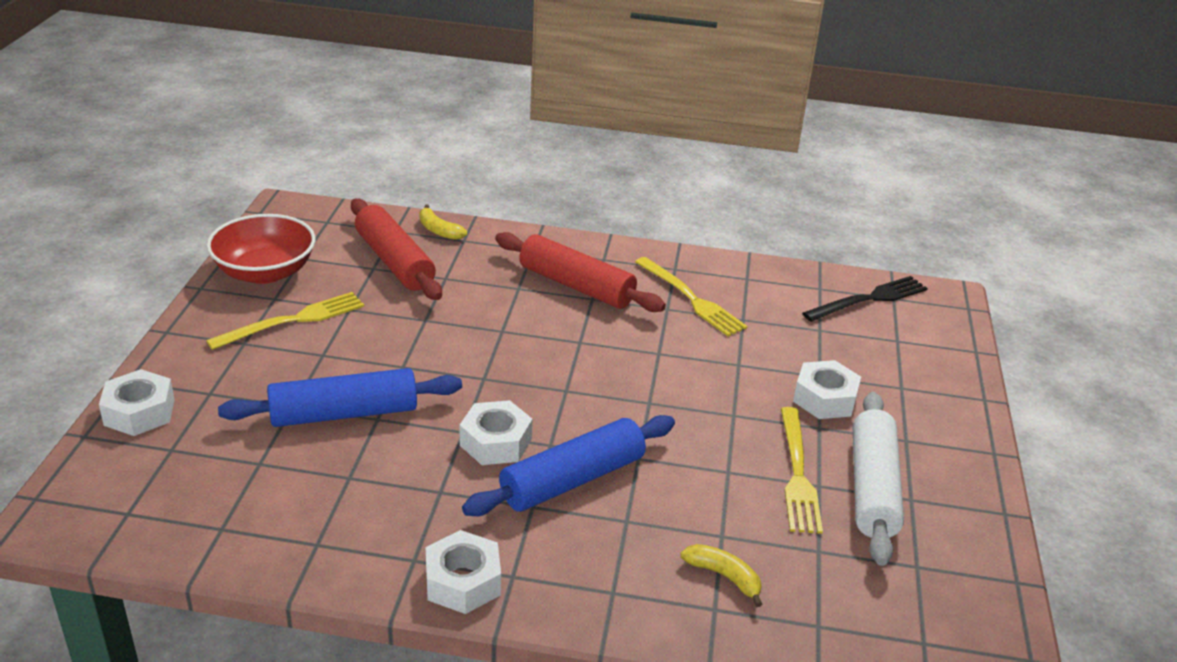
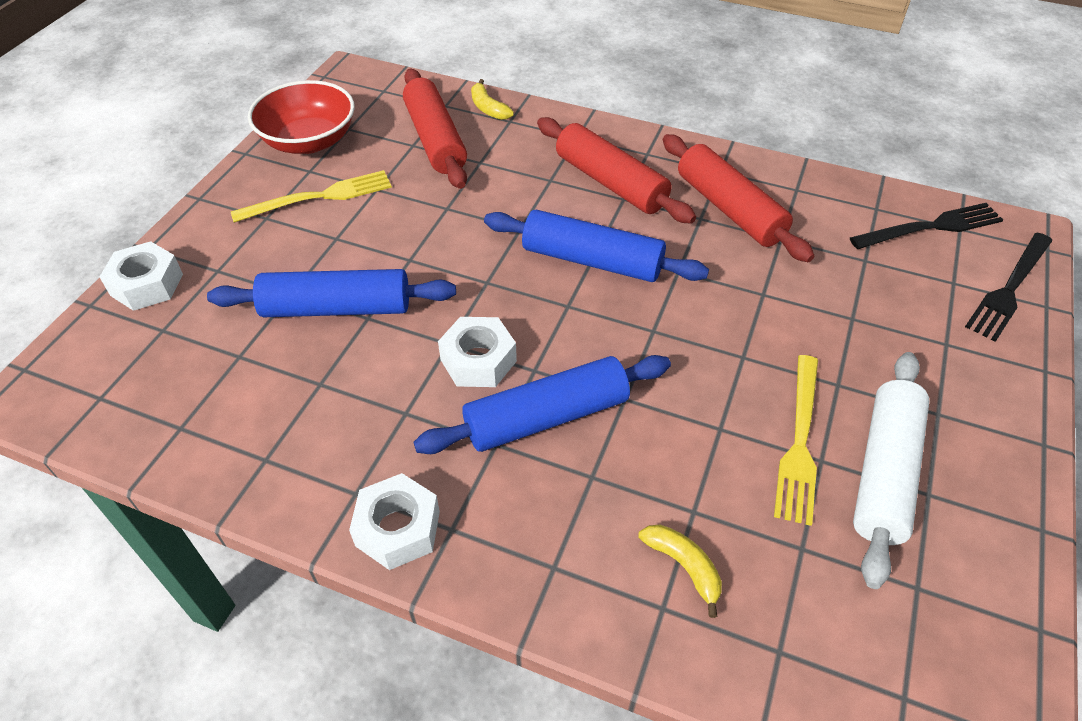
camera: 15 degrees right, 15 degrees up
(577, 351) = (592, 260): none -> blue rolling pin
(691, 299) = (729, 209): yellow fork -> red rolling pin
(824, 399) = (852, 348): white nut -> none
(943, 341) = (1009, 288): none -> black fork

